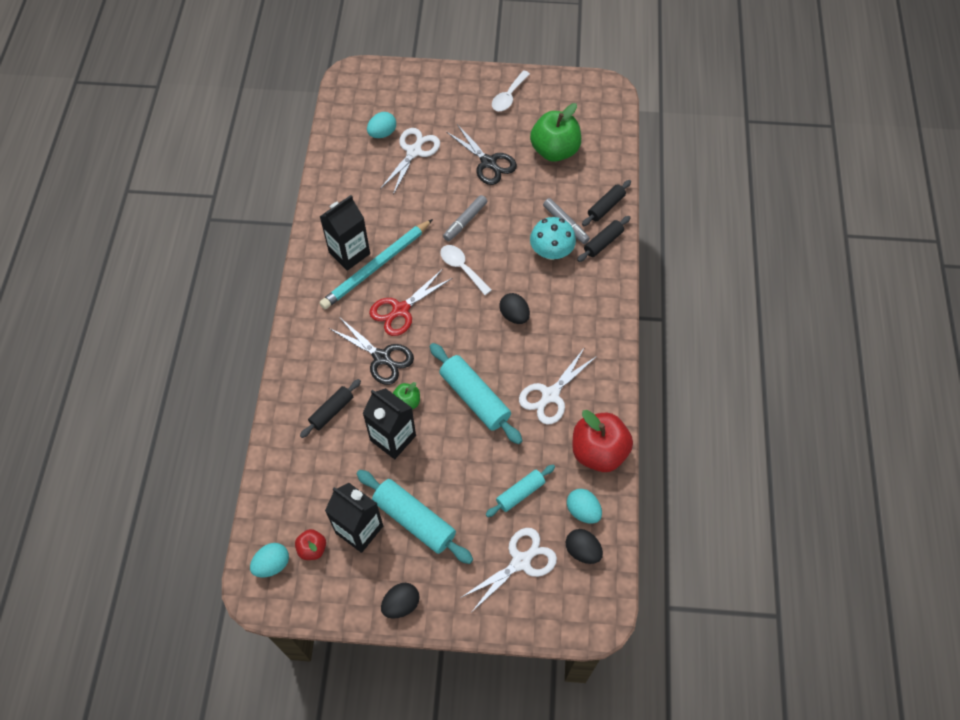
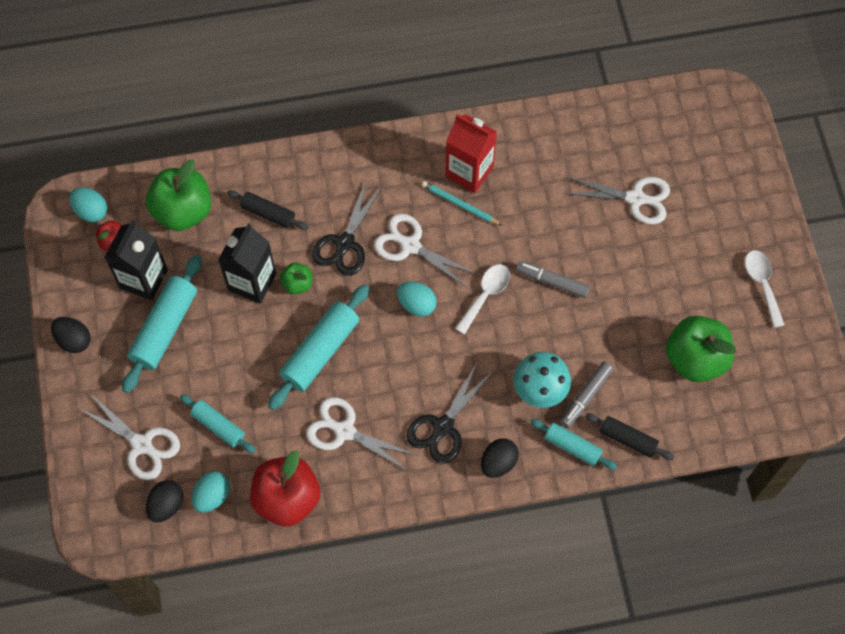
camera: 75 degrees right, 5 degrees up
(303, 482) = (183, 211): none -> green apple
(349, 253) = (469, 172): black carton -> red carton
(376, 266) = (460, 204): turquoise pencil -> turquoise pencil, size x0.53
(382, 133) = (650, 157): turquoise egg -> turquoise egg (416, 304)
(400, 310) = (410, 245): red scissors -> white scissors
(488, 163) = (648, 286): black scissors -> black scissors (442, 427)
(508, 97) = (762, 284): white spoon -> white spoon turned 60 degrees clockwise
(514, 315) = (438, 368): black egg -> black egg (498, 463)
(603, 242) = (572, 447): black rolling pin -> turquoise rolling pin

